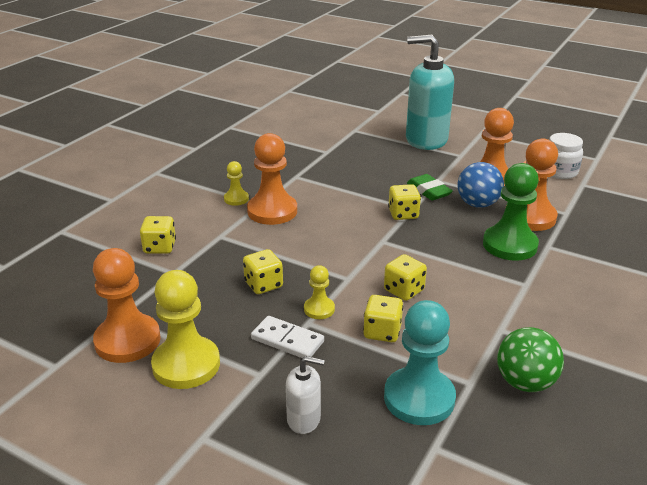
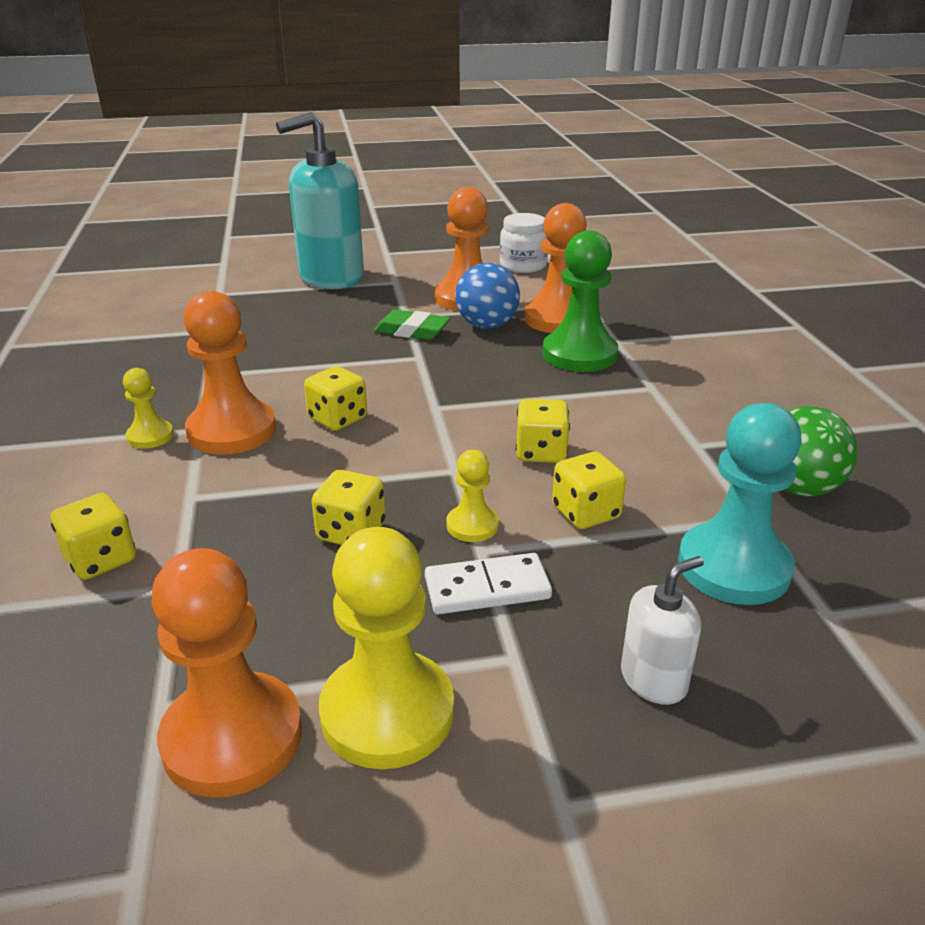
camera: 40 degrees left, 0 degrees up
(403, 214) = (418, 367): yellow dice -> yellow dice (338, 419)

